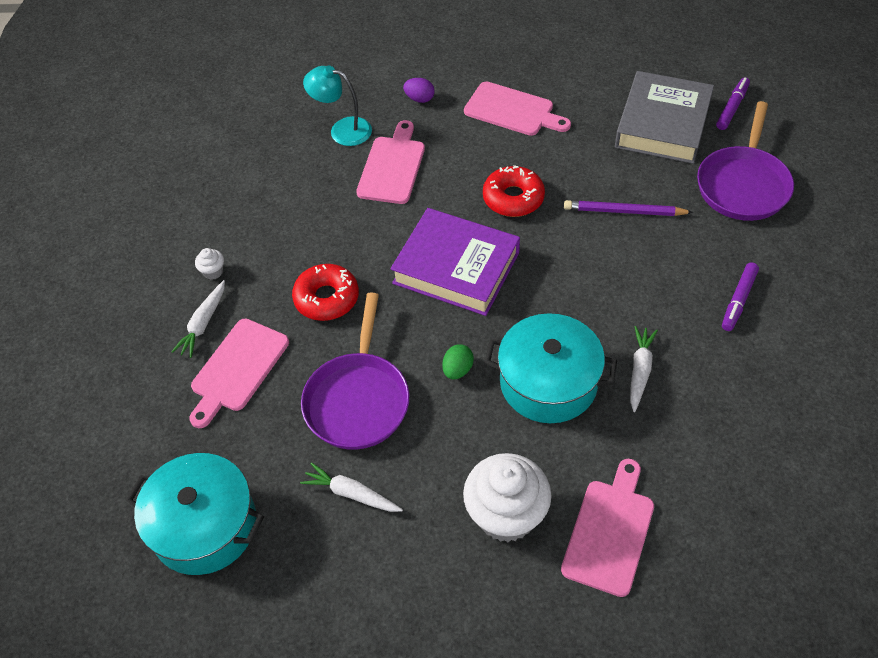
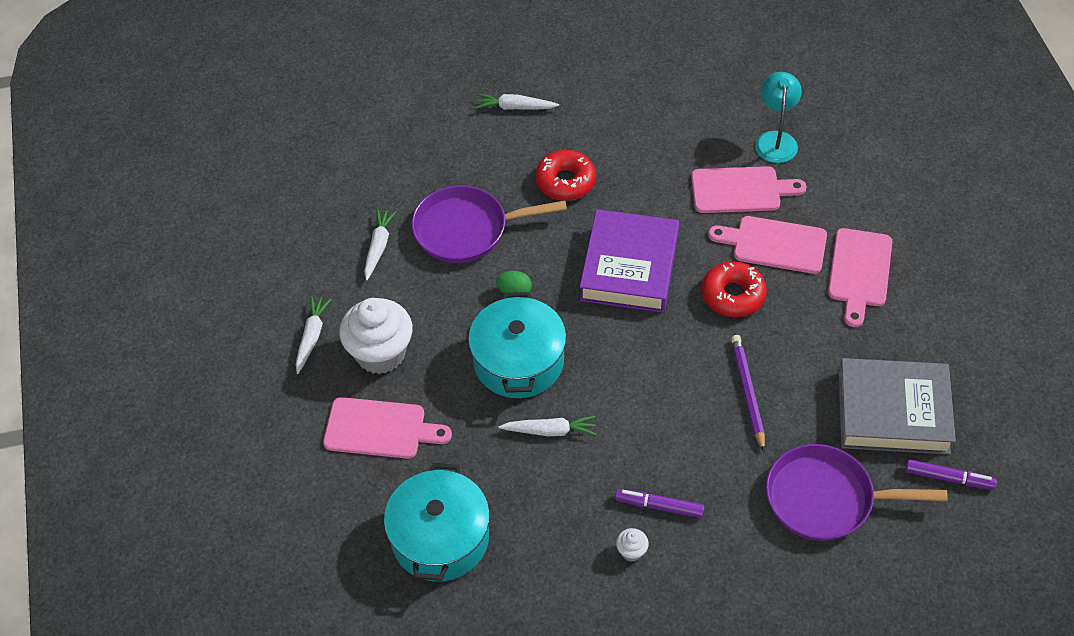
camera: 75 degrees right, 0 degrees up
(204, 526) = (333, 165): turquoise pot -> turquoise pot (440, 538)
(213, 272) = (571, 97): white cupcake -> white cupcake (631, 551)
(237, 369) = (476, 143): pink cutting board -> pink cutting board (774, 244)
(419, 99) = (845, 190): purple egg -> none
(463, 588) = (312, 337): none -> white carrot

